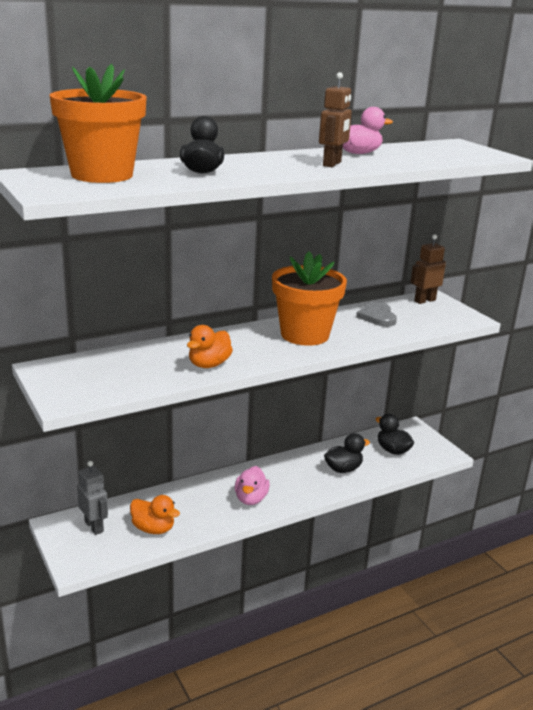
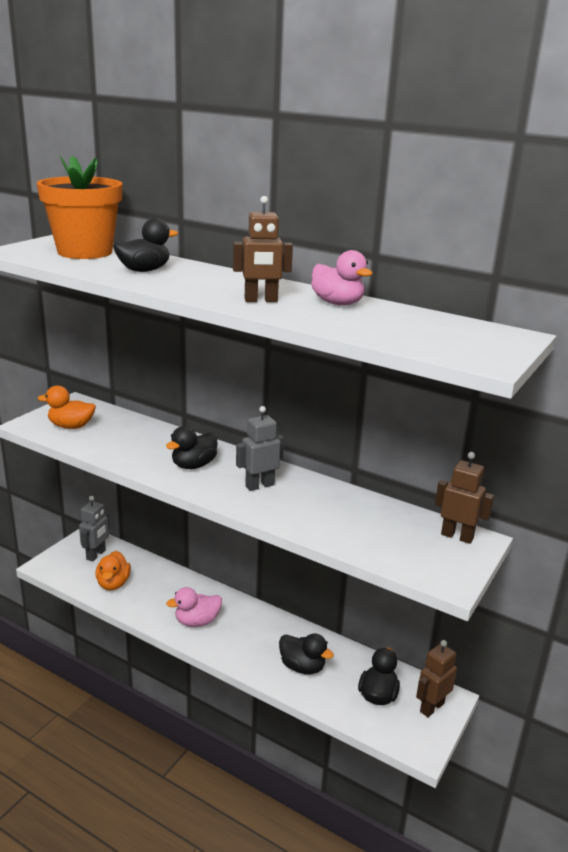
camera: 60 degrees right, 0 degrees up
(209, 364) = (143, 458): orange duck -> orange duck (71, 426)
(246, 348) = (193, 465): none -> black duck
(304, 335) = (259, 485): orange flower pot -> grey robot
(377, 317) = (361, 515): grey heart -> none
(416, 436) = (431, 707): none -> brown robot

